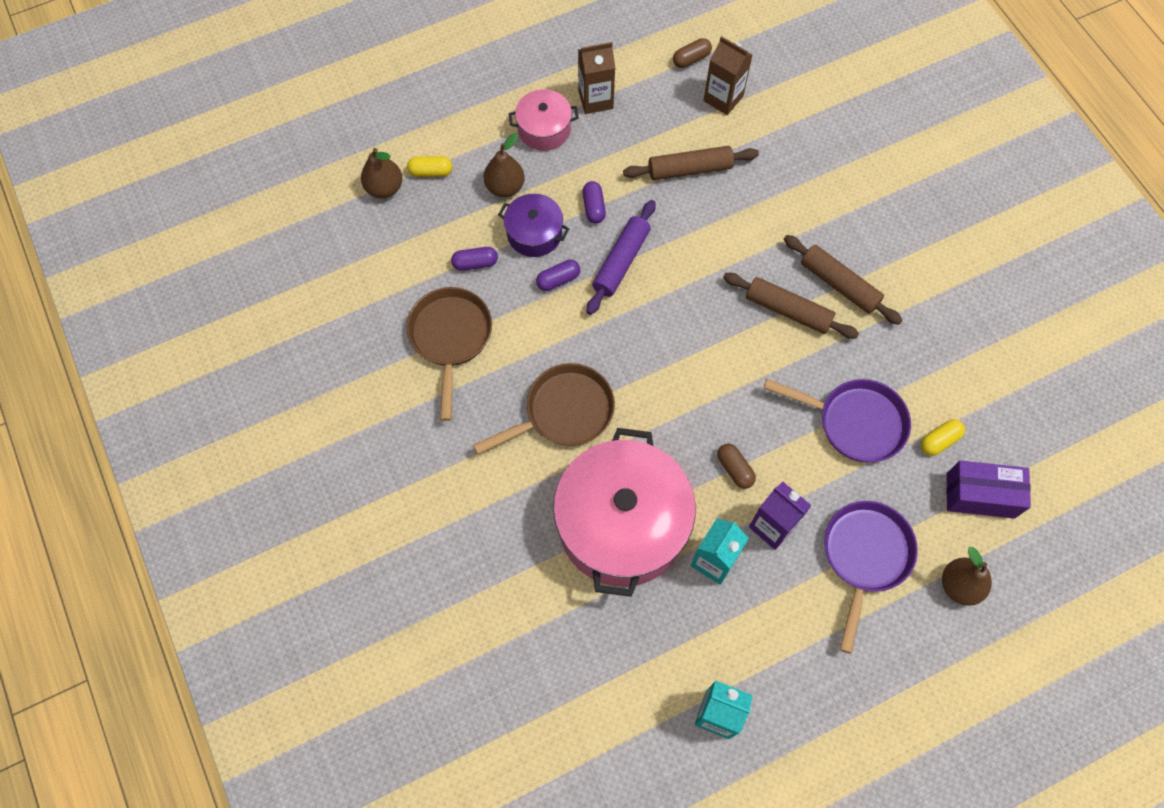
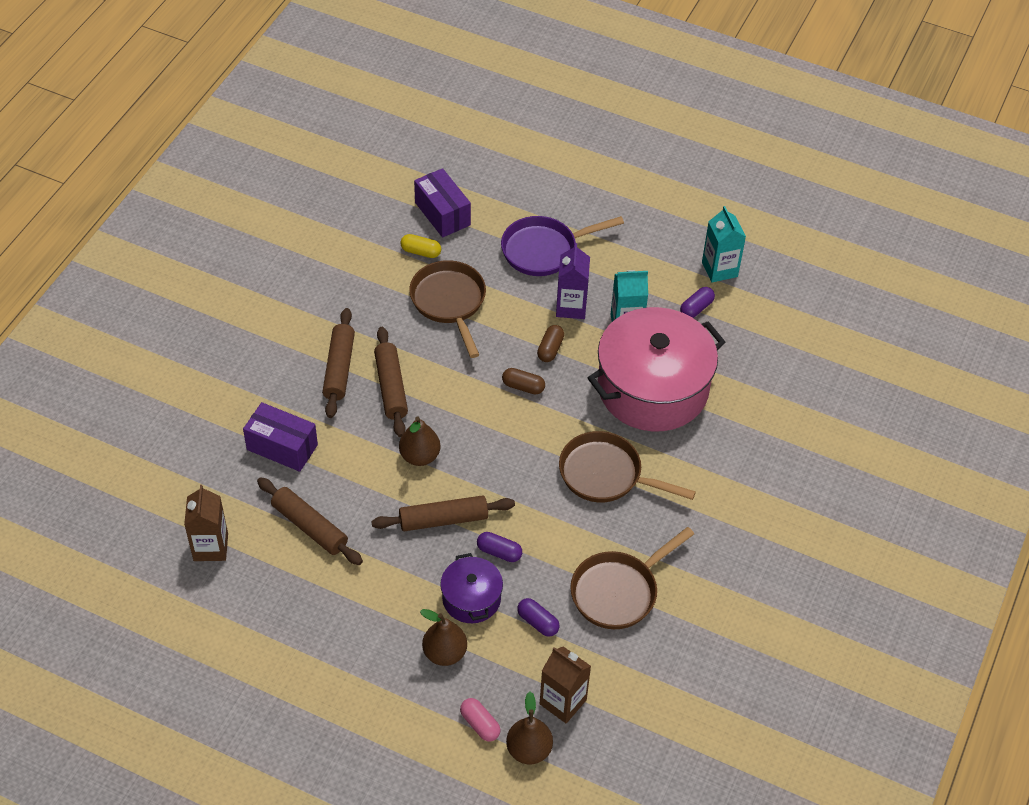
camera: 130 degrees left, 15 degrees down
(431, 172) = (480, 724): yellow capsule -> pink capsule
(544, 129) = (358, 665): pink pot -> none
(593, 207) = (408, 572): purple capsule -> purple capsule (696, 308)
(595, 100) = (291, 645): brown carton -> brown carton (563, 702)
(621, 262) = (443, 519): purple rolling pin -> brown rolling pin
(691, 59) = (182, 598): brown capsule -> brown capsule (523, 387)
(784, 195) = (282, 447): none -> purple box
(855, 422) = (449, 302): purple pan -> brown pan
(959, 585) = (517, 197): brown pear -> brown pear (420, 456)

